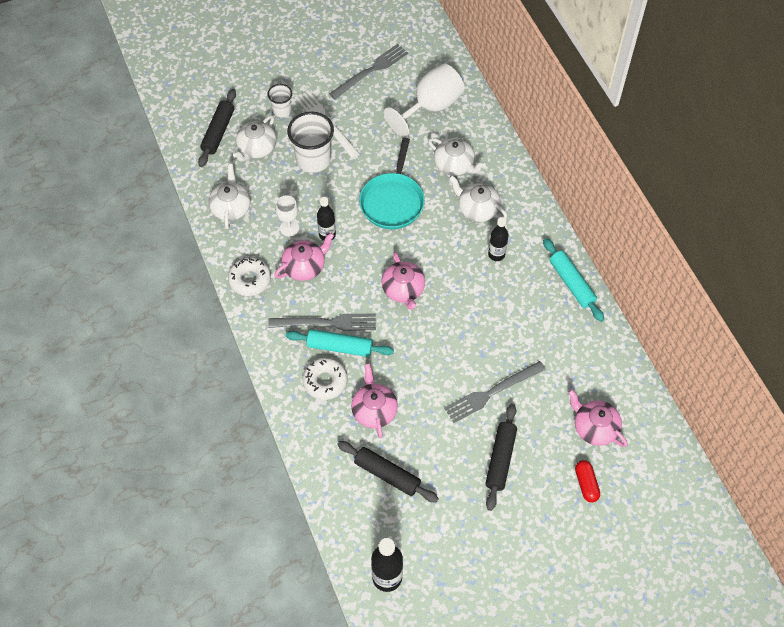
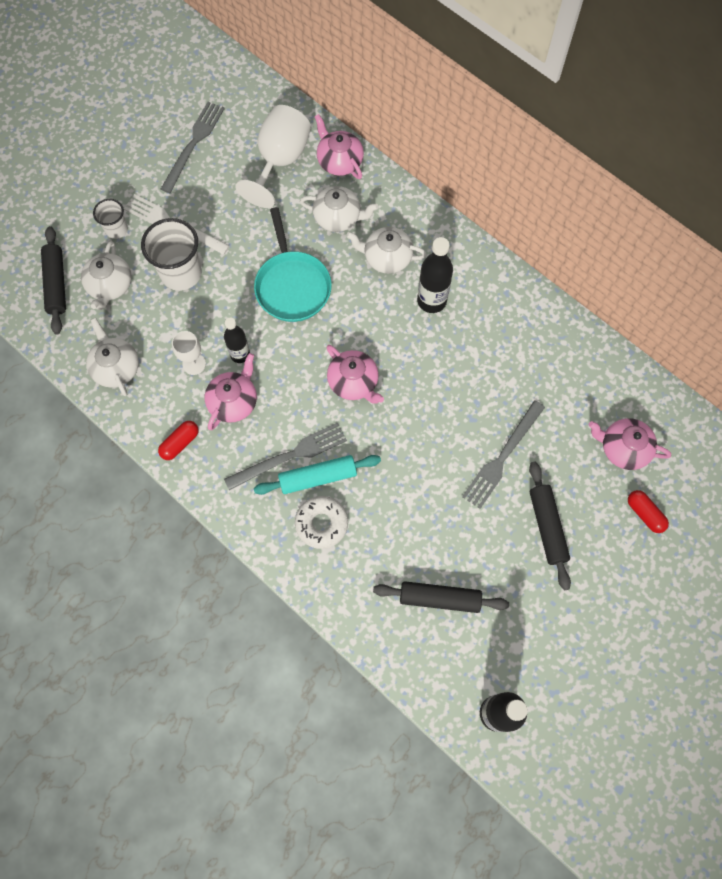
camera: 25 degrees left, 10 degrees up
(250, 280) = (180, 443): white donut -> red capsule
(374, 410) = (390, 532): pink teapot -> pink teapot (339, 161)
(496, 254) = (431, 301): black bottle -> black bottle, size x1.51
(571, 283) = (524, 300): turquoise rolling pin -> none

